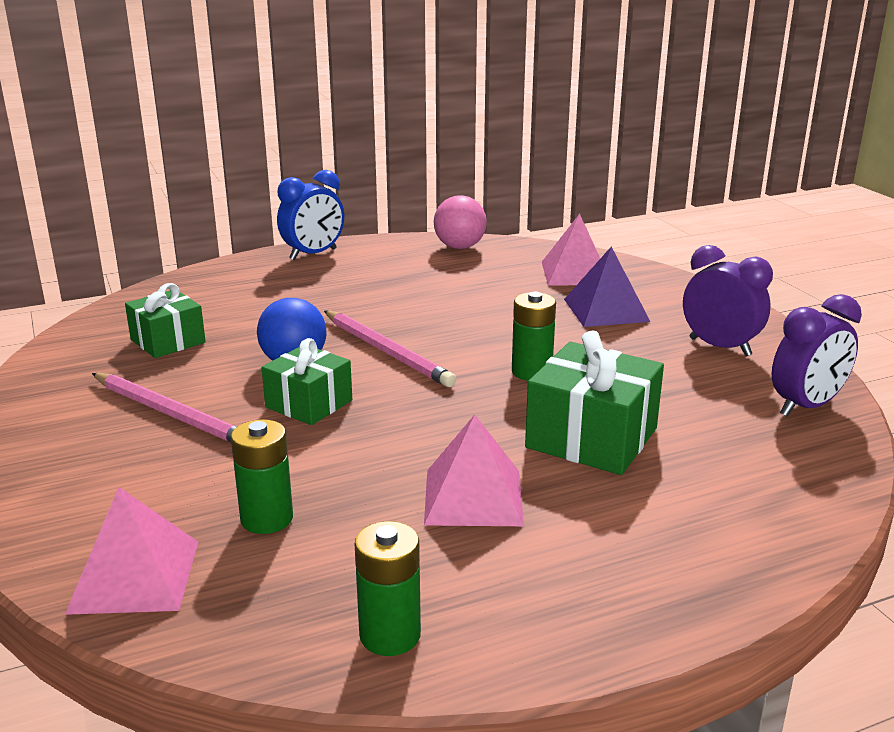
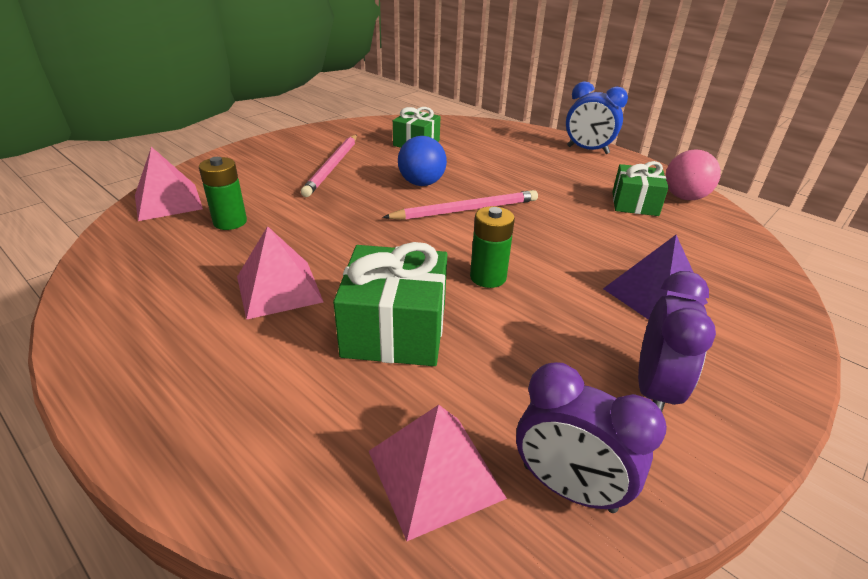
camera: 65 degrees right, 10 degrees up
(309, 404) = (370, 201): green gift -> green gift (634, 203)
(387, 351) = (465, 210): pink pencil -> pink pencil turned 135 degrees counterclockwise
(390, 635) = (113, 291): green battery -> none
(575, 273) = (715, 263): pink pyramid -> pink pyramid (434, 473)

